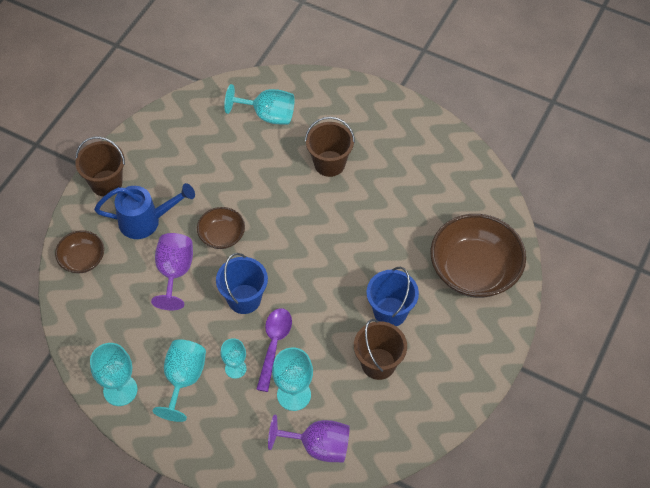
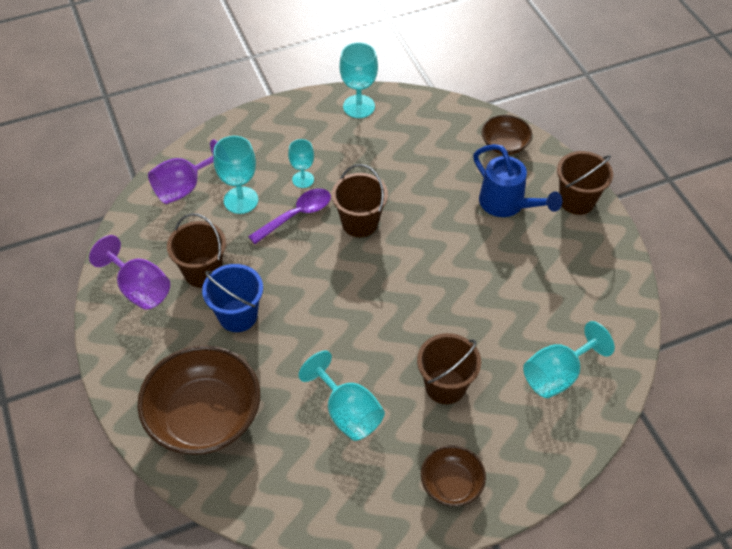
camera: 130 degrees right, 5 degrees down
(146, 221) = (507, 204): blue watering can -> blue watering can turned 75 degrees counterclockwise
(174, 272) = (433, 194): purple goblet -> purple goblet (139, 288)
(183, 379) = (328, 144): turquoise goblet -> turquoise goblet (347, 412)
(222, 235) = (440, 247): brown bowl -> brown bowl (451, 484)
(244, 299) = (360, 223): blue bucket -> brown bucket
(274, 345) = (296, 215): purple spoon -> purple spoon turned 90 degrees counterclockwise

